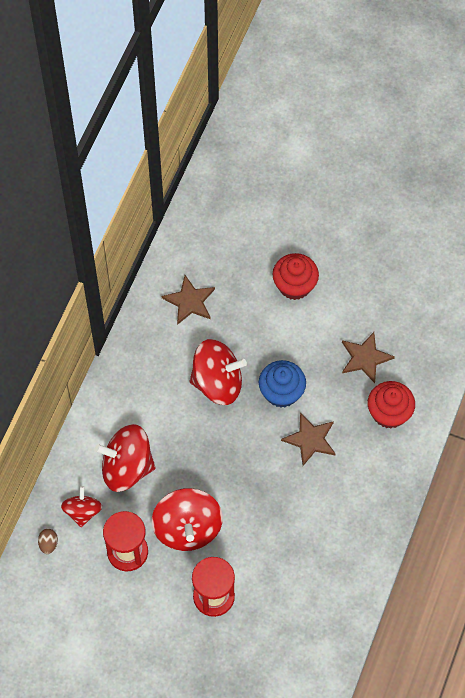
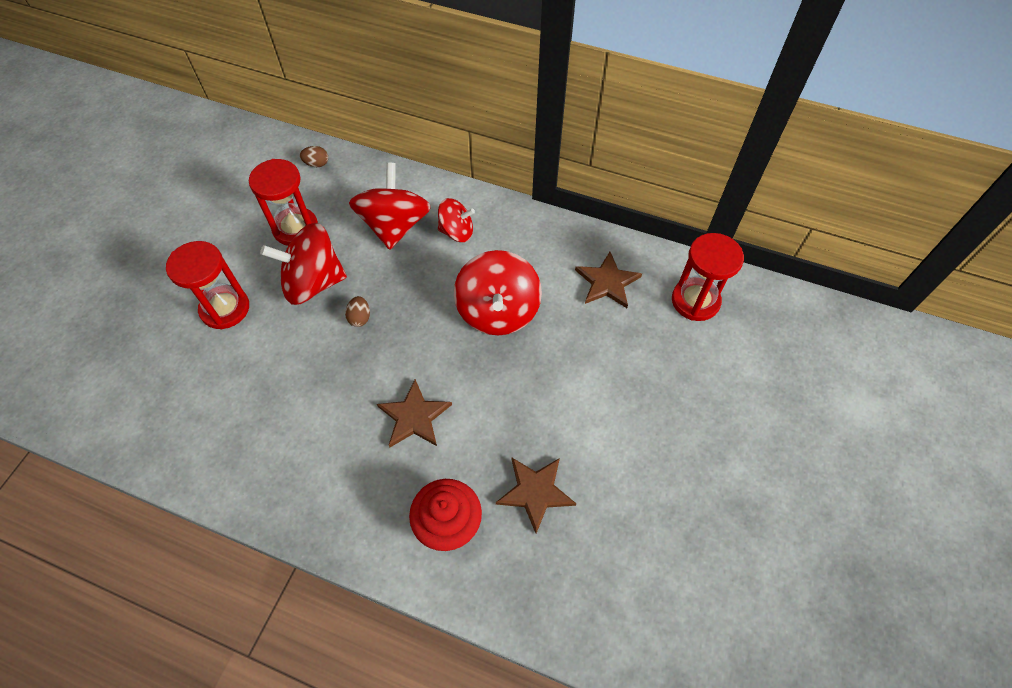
camera: 90 degrees right, 5 degrees down
(82, 511) = (348, 190): red spinning top -> red spinning top (456, 232)
(208, 240) = (695, 301): none -> red hourglass
(223, 487) = (360, 318): none -> brown egg
(281, 392) = (483, 383): blue cupcake -> none
(294, 285) = (642, 401): red cupcake -> none

